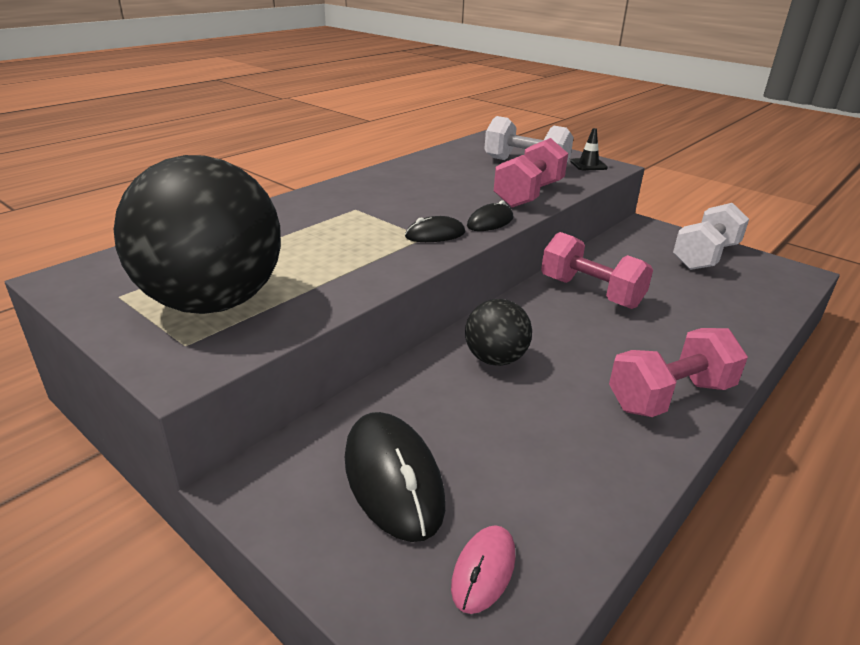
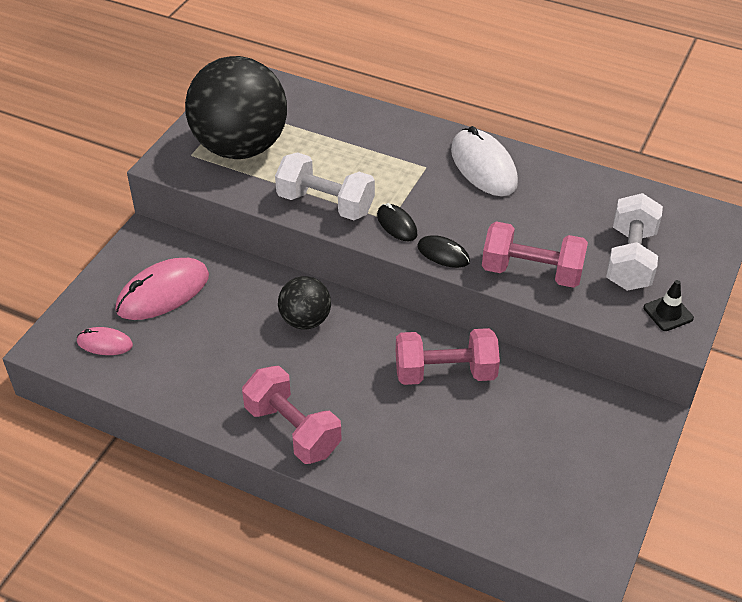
camera: 75 degrees right, 15 degrees up
(376, 188) = (483, 166): none -> white mouse
(392, 478) = (163, 292): black mouse -> pink mouse
(591, 292) = (445, 373): pink dumbbell -> pink dumbbell turned 60 degrees clockwise
(705, 256) = (587, 472): white dumbbell -> white dumbbell (325, 204)

